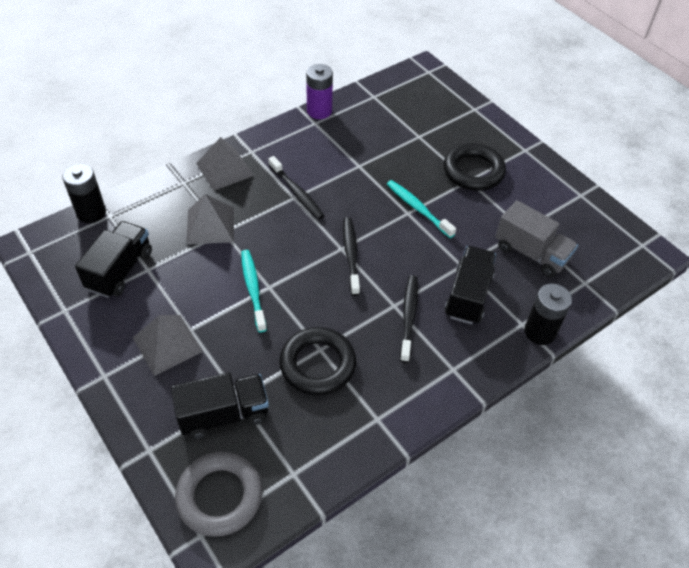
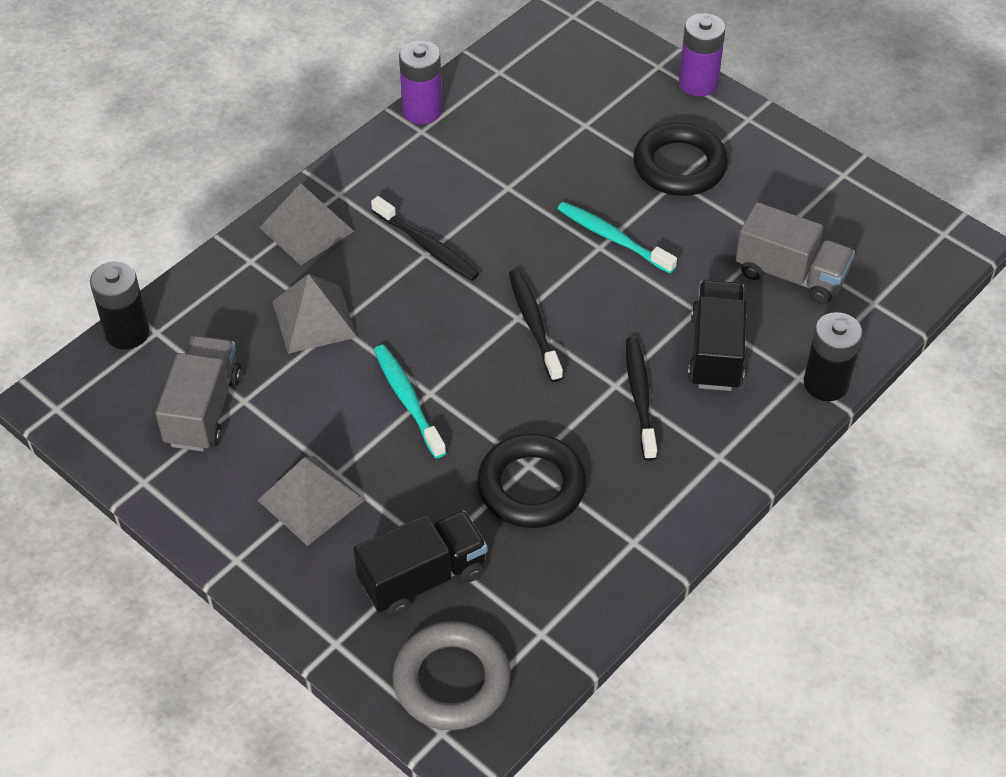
camera: 10 degrees left, 0 degrees up
(120, 270) = (203, 409): black truck -> grey truck
(497, 123) = (698, 83): none -> purple battery

